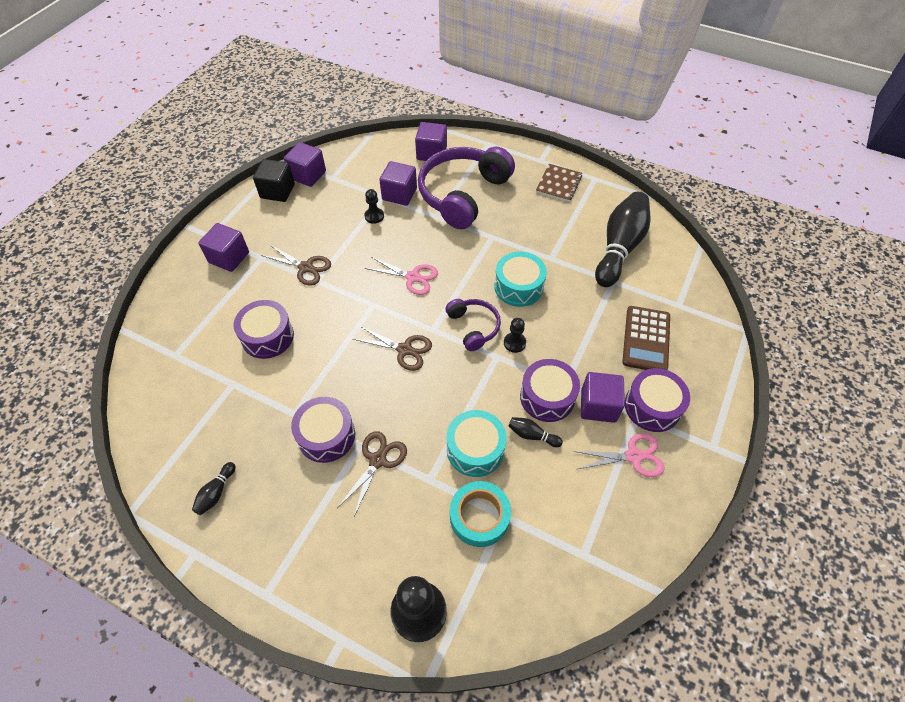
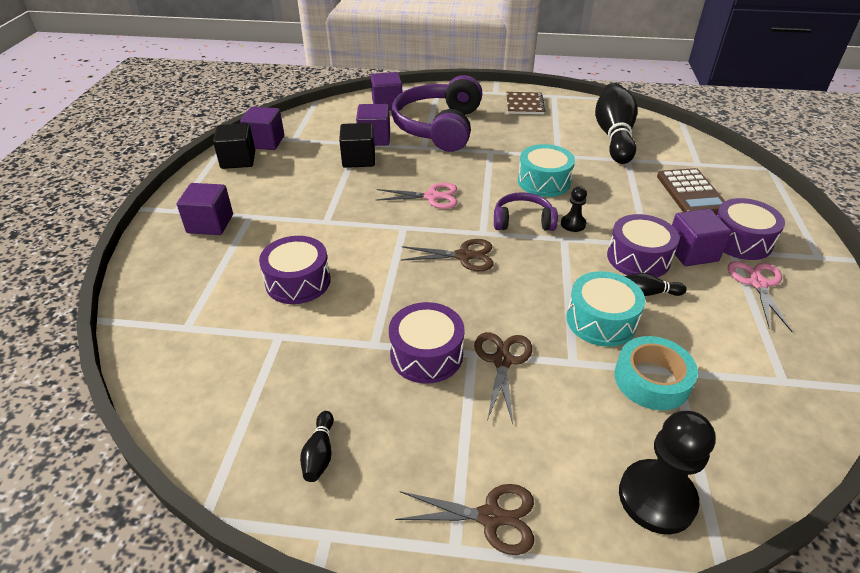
camera: 20 degrees left, 15 degrees down
(306, 268) = (308, 213): brown scissors -> brown scissors (490, 517)
(374, 216) = (359, 159): black pawn -> black cube
(473, 327) = (523, 221): purple headphones -> purple headphones turned 45 degrees counterclockwise
(633, 456) = (758, 283): pink scissors -> pink scissors turned 60 degrees counterclockwise

